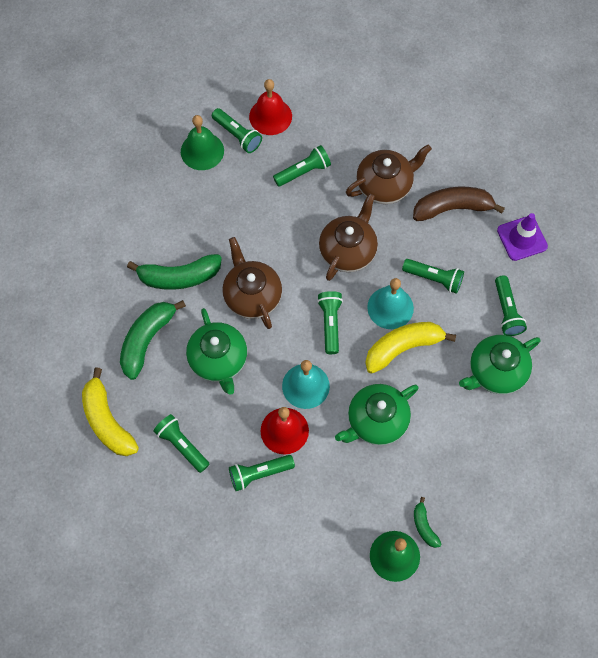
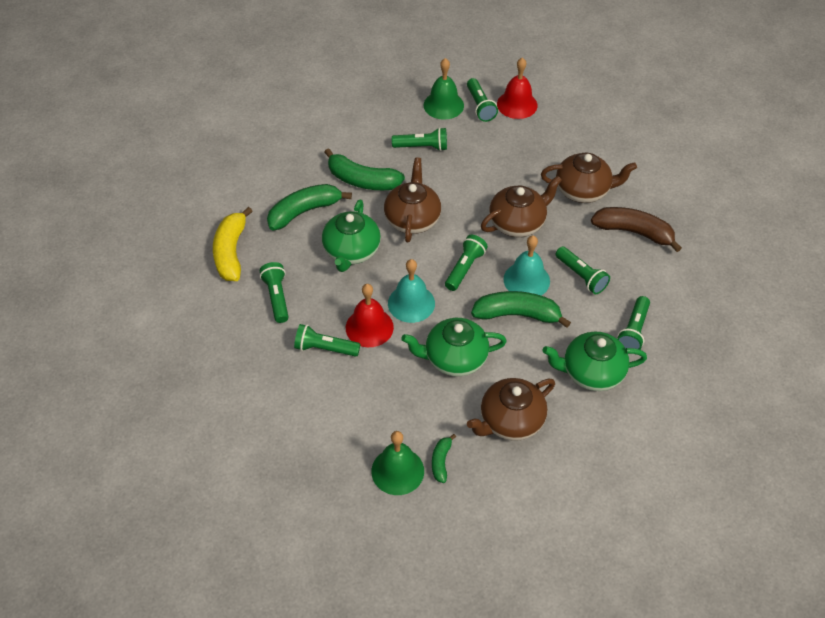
camera: 30 degrees right, 15 degrees down
(303, 171) = (518, 152): green flashlight -> green flashlight (422, 147)
(403, 347) = (517, 315): yellow banana -> green banana
(457, 455) = (510, 421): none -> brown teapot
(522, 238) = (685, 282): purple traffic cone -> none

